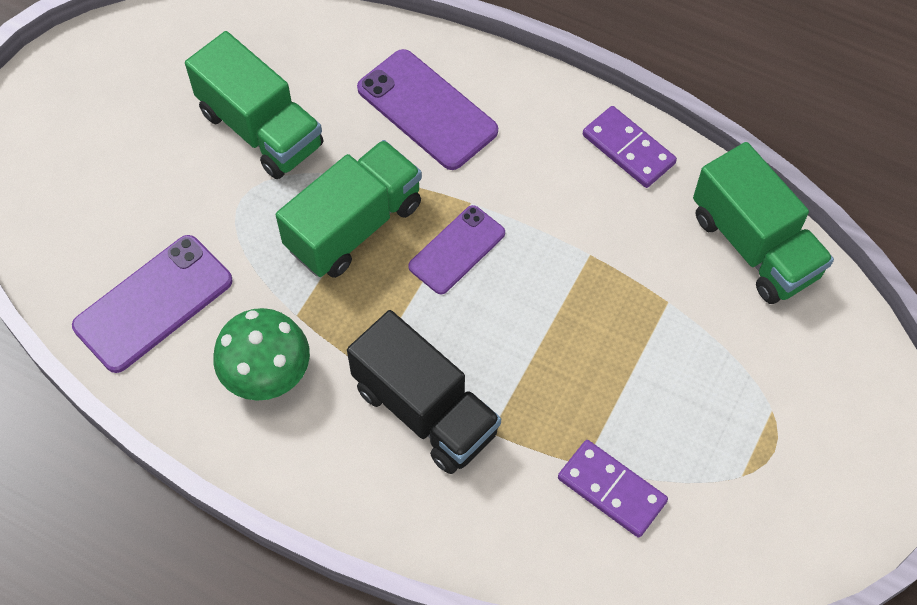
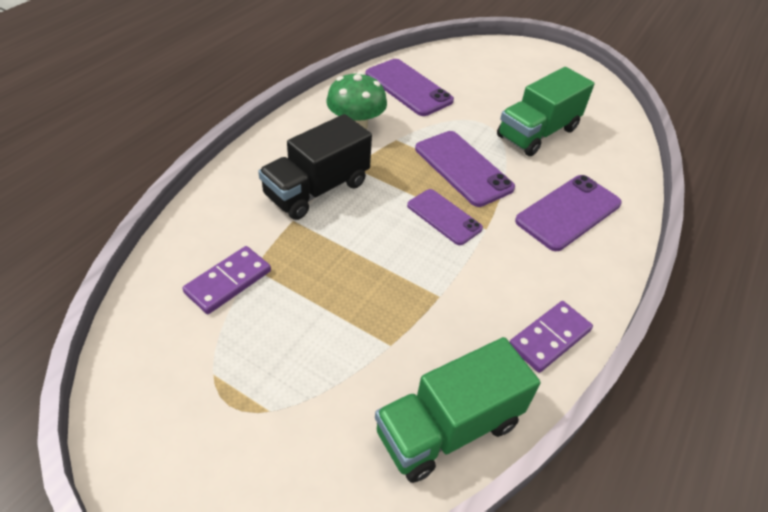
camera: 90 degrees right, 15 degrees down
(354, 226) = (463, 168): green truck -> purple phone

